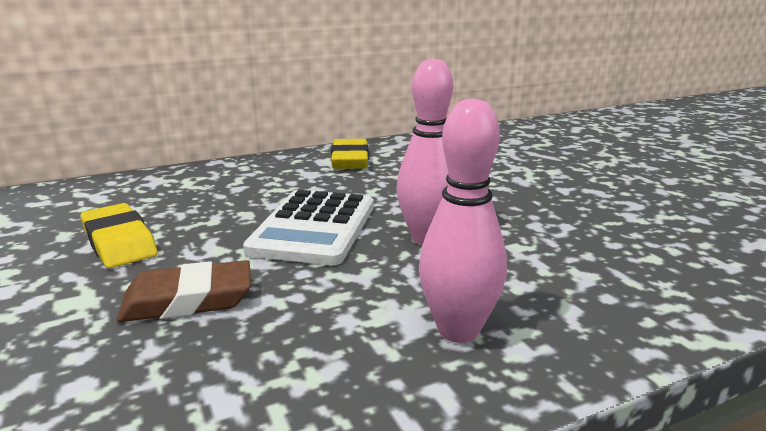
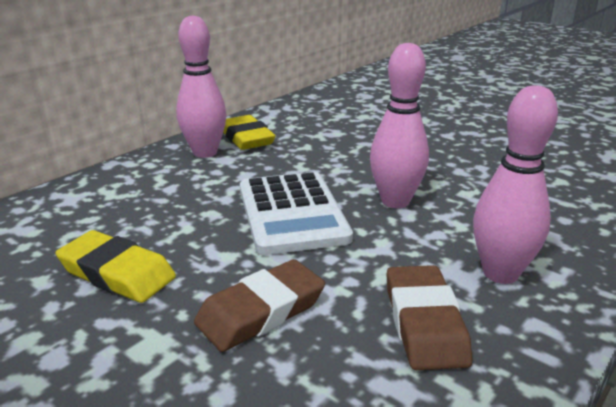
camera: 25 degrees left, 5 degrees up
(299, 166) = (205, 153): none -> pink bowling pin
(319, 352) = (424, 323): none -> brown eraser

